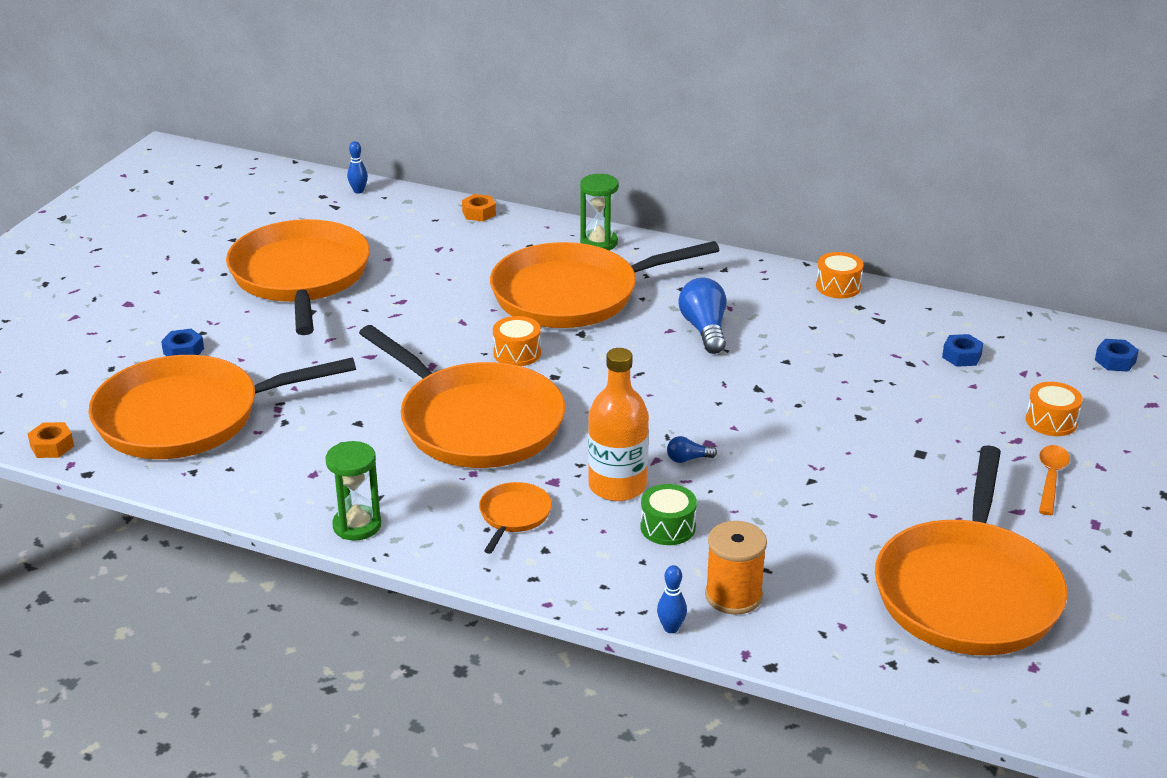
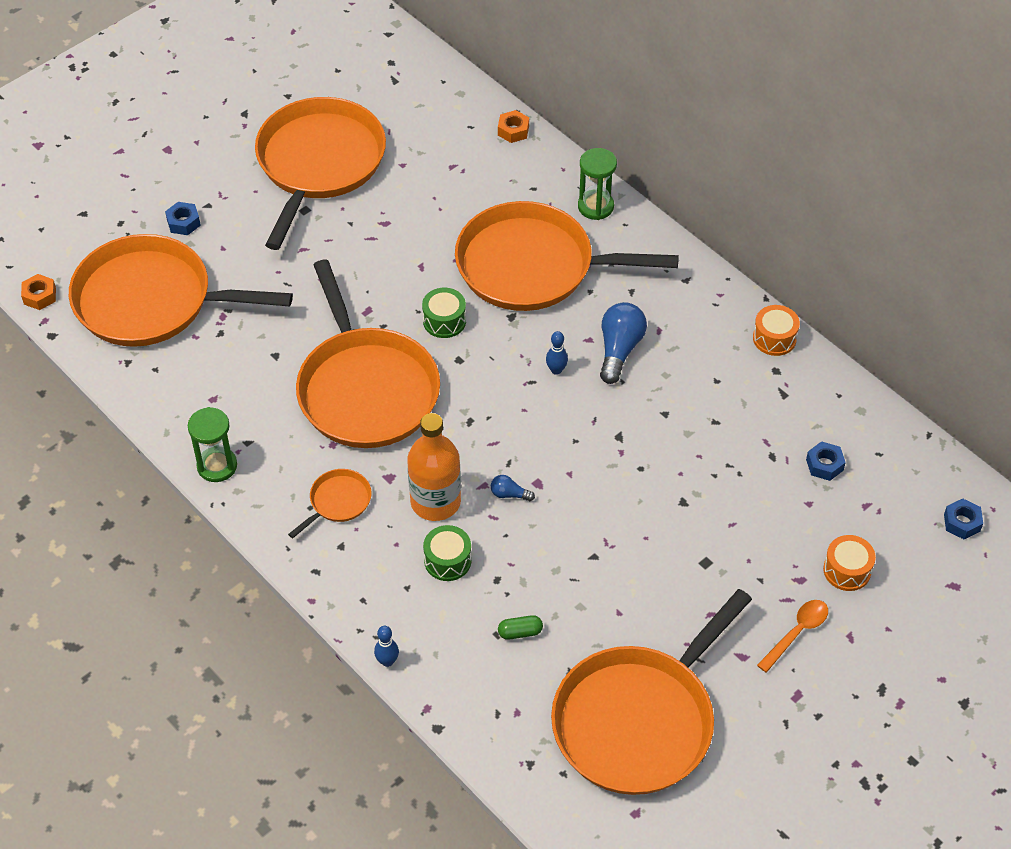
camera: 25 degrees right, 20 degrees up
(358, 191) = (425, 65): blue bowling pin -> blue bowling pin (556, 370)
(517, 353) = (444, 321): orange drum -> green drum
(733, 596) = (454, 649): orange spool -> none
(789, 560) = (520, 632): none -> green capsule

